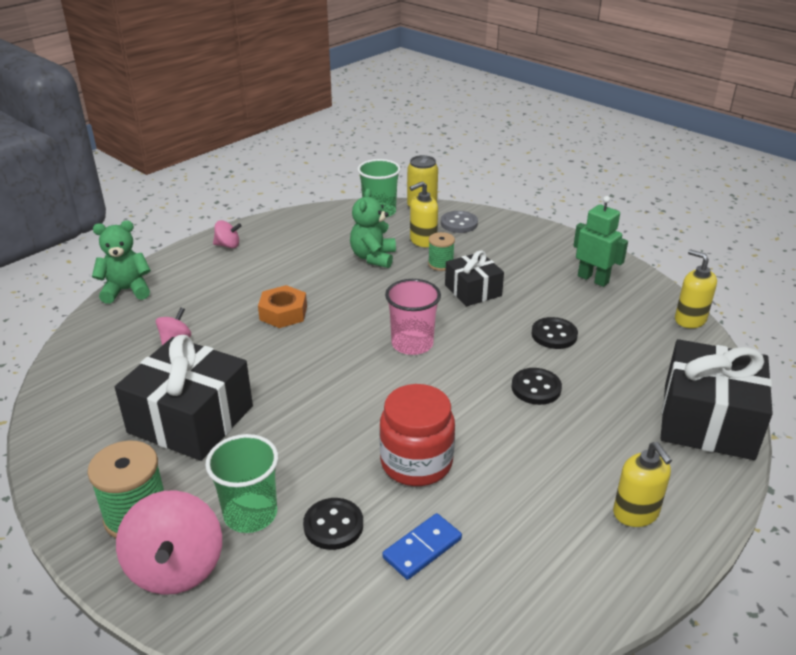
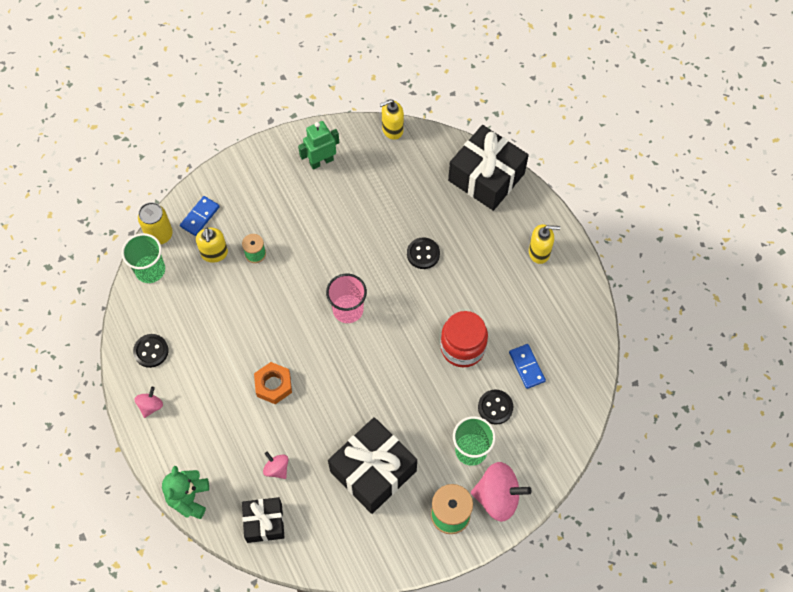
camera: 70 degrees left, 30 degrees up
(373, 257) = (223, 298): green teddy bear -> none
(459, 223) = (200, 217): grey button -> blue domino
(473, 290) = (300, 246): black gift -> black gift (264, 522)
(554, 335) = (374, 218): black button -> black button (151, 351)

